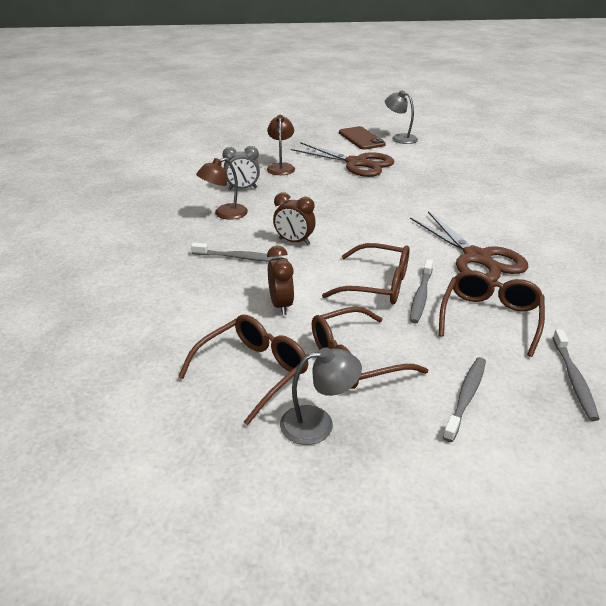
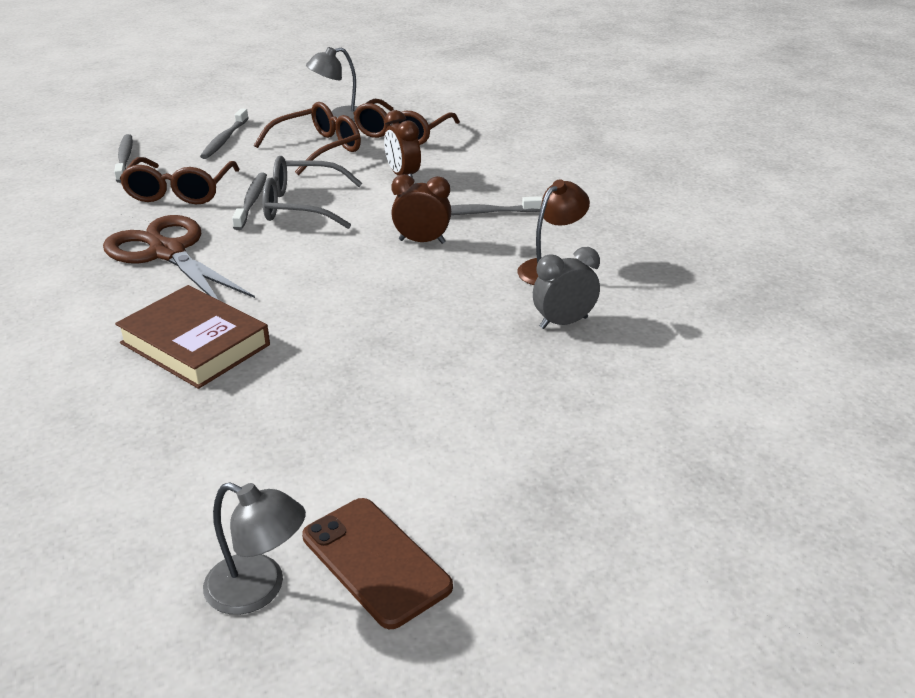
camera: 165 degrees right, 0 degrees up
(281, 167) = (530, 394): brown lamp -> none
(357, 163) = (366, 437): brown scissors -> none
(378, 285) = (301, 206): brown glasses -> grey glasses
(440, 203) = (195, 344): none -> brown book

